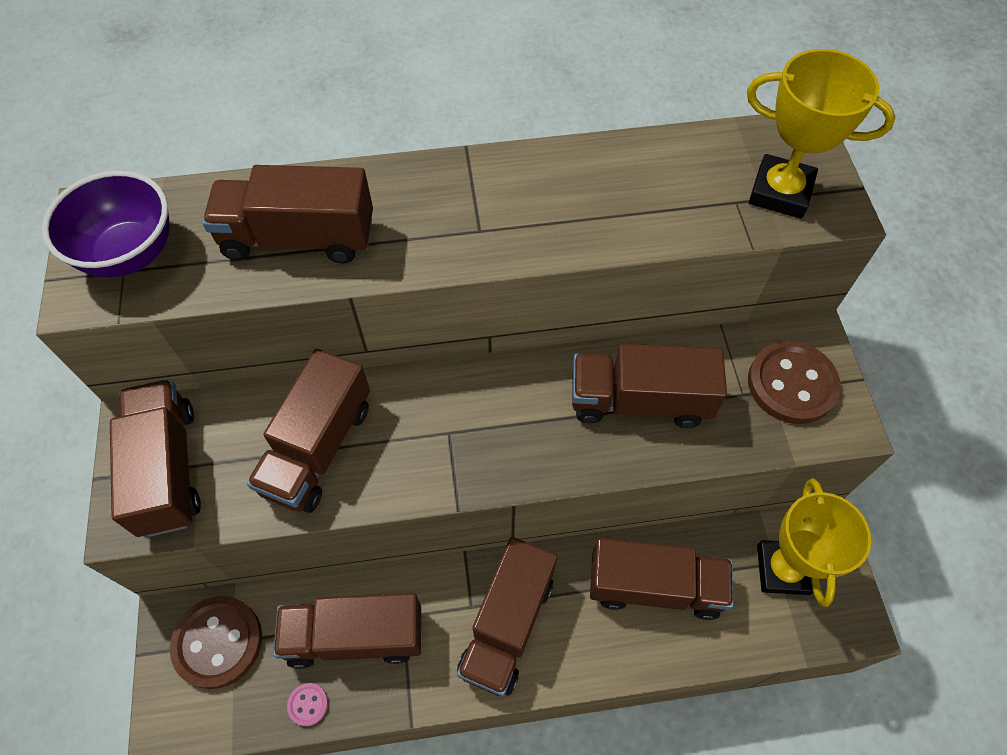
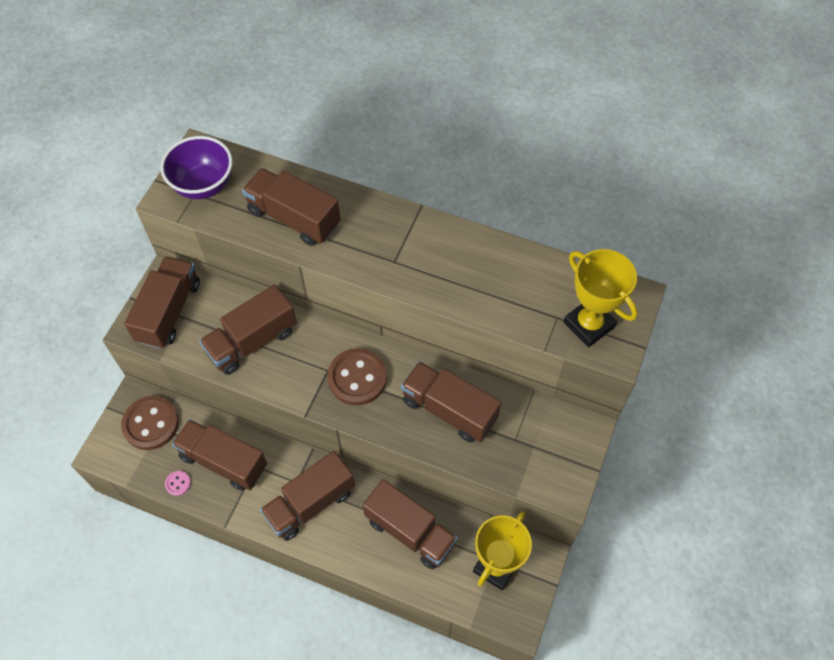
camera: 30 degrees right, 0 degrees up
(791, 384) = (550, 449): brown button -> brown button (357, 378)

